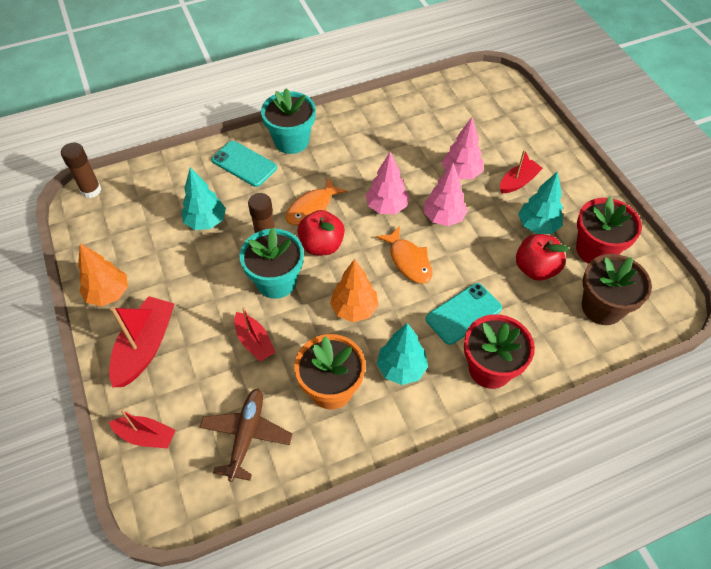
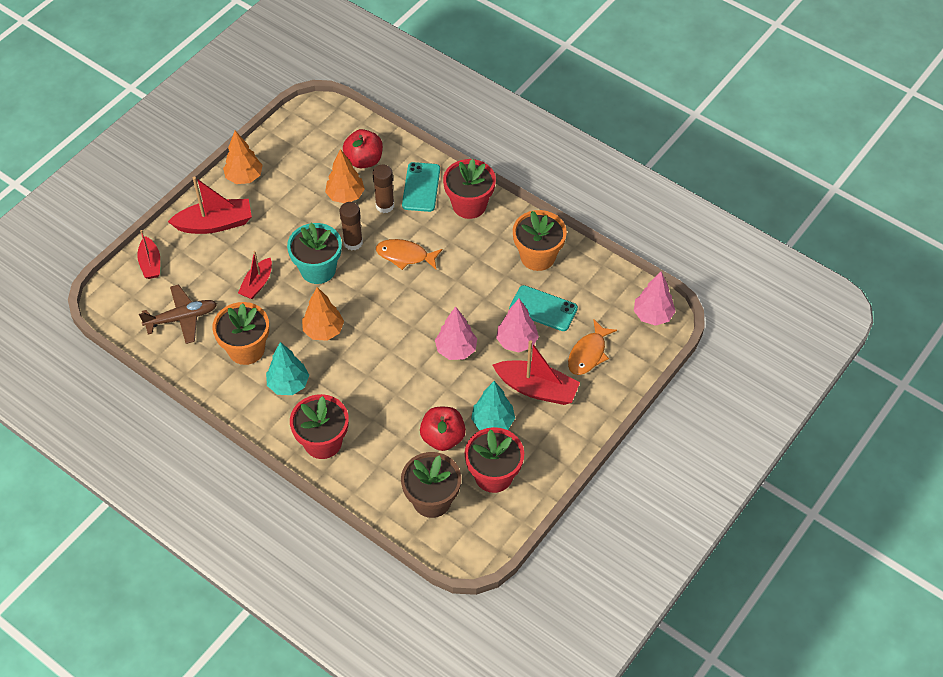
camera: 60 degrees right, 0 degrees up
(91, 190) = (328, 109): brown glue stick -> brown glue stick (385, 206)
(206, 222) = (345, 196): turquoise tree -> orange tree
(291, 141) = (469, 205): turquoise flower pot -> red flower pot
(321, 245) = (371, 281): red apple -> red apple (364, 160)
(381, 122) = (537, 256): none -> orange flower pot
(386, 207) = (440, 305): pink tree -> pink tree (652, 315)
(408, 261) = (393, 345): orange fish -> orange fish (588, 353)
(463, 313) = (364, 404): turquoise phone -> turquoise phone (543, 308)
(518, 182) = (536, 388): red boat -> red boat, size x1.62

